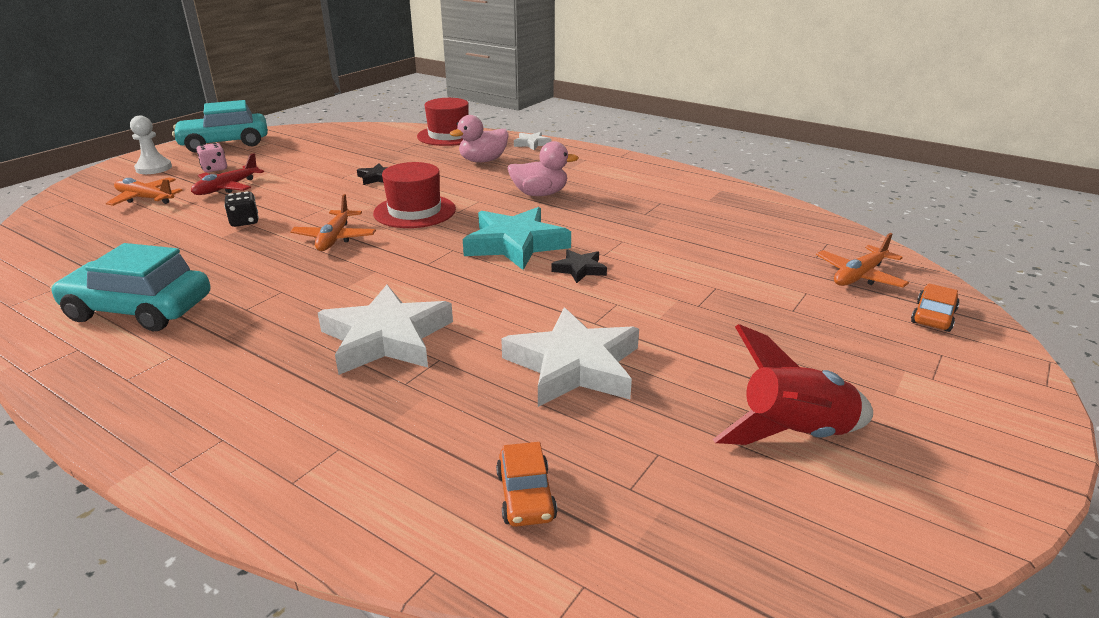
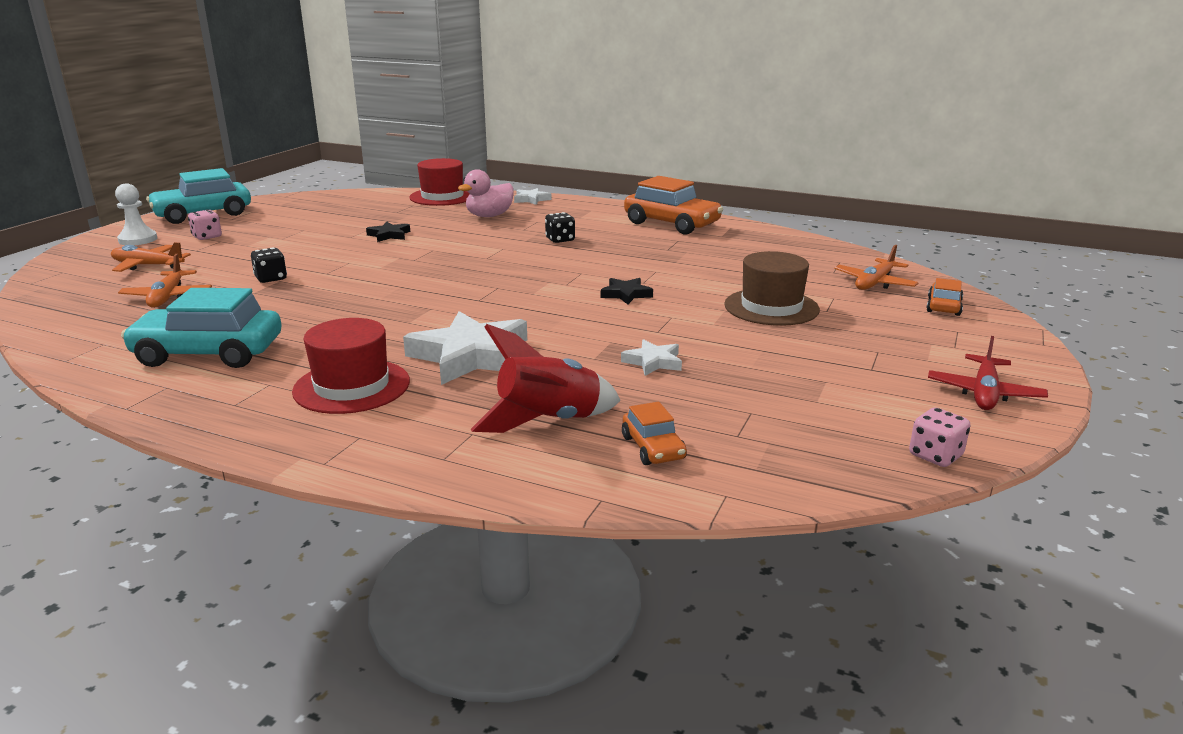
camera: 10 degrees left, 5 degrees down
(226, 188) = (232, 252): red plane -> red plane (984, 393)
(335, 238) = (374, 286): orange plane -> orange plane (168, 297)
(415, 211) = (443, 260): red hat -> red hat (352, 386)
(515, 244) = (556, 280): turquoise star -> none
(540, 194) = (560, 240): pink duck -> black dice
(573, 366) = (653, 362): white star -> white star, size x0.49
(661, 182) = (671, 224): none -> orange car
(731, 300) = (771, 307): none -> brown hat
(793, 434) = (855, 391): red rocket -> red rocket (548, 421)
(866, 555) = (935, 456): none -> pink dice

